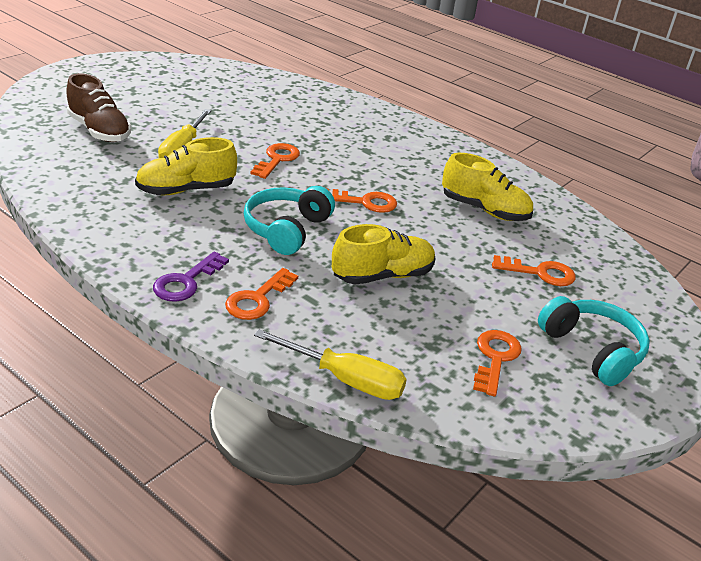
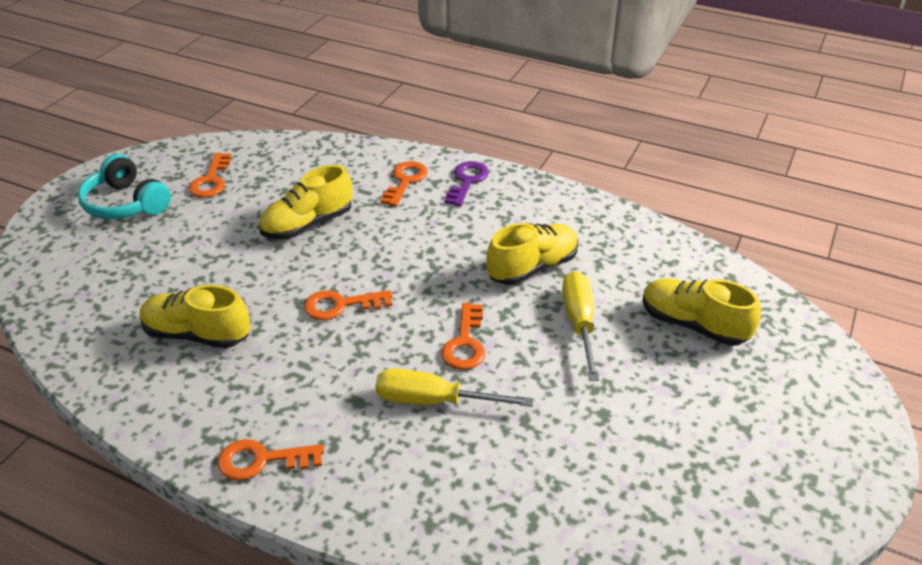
camera: 170 degrees right, 5 degrees up
(99, 131) = (693, 325): brown shoe -> yellow shoe
(286, 229) = (410, 248): turquoise headphones -> none
(345, 379) = (322, 145): yellow screwdriver -> yellow screwdriver (434, 401)
(539, 273) = (151, 265): orange key -> orange key (262, 460)

